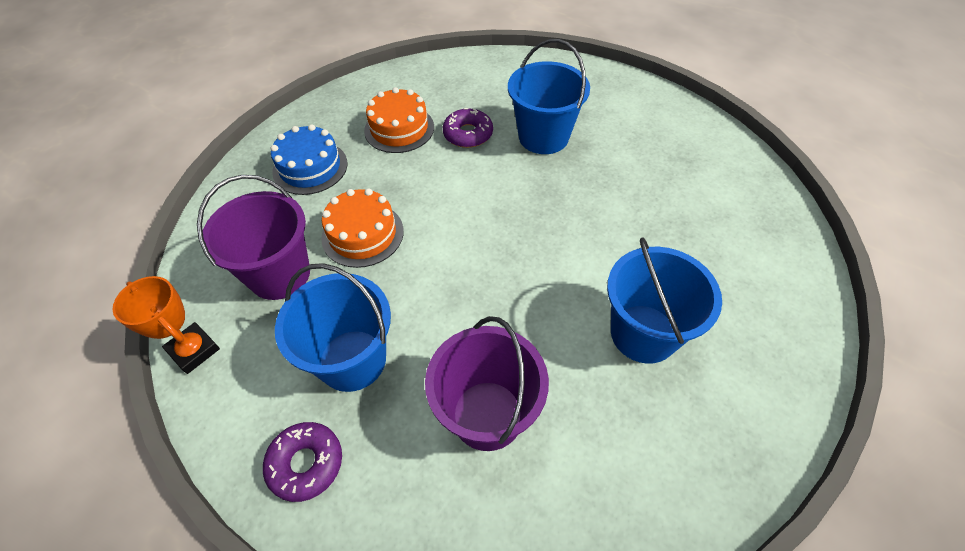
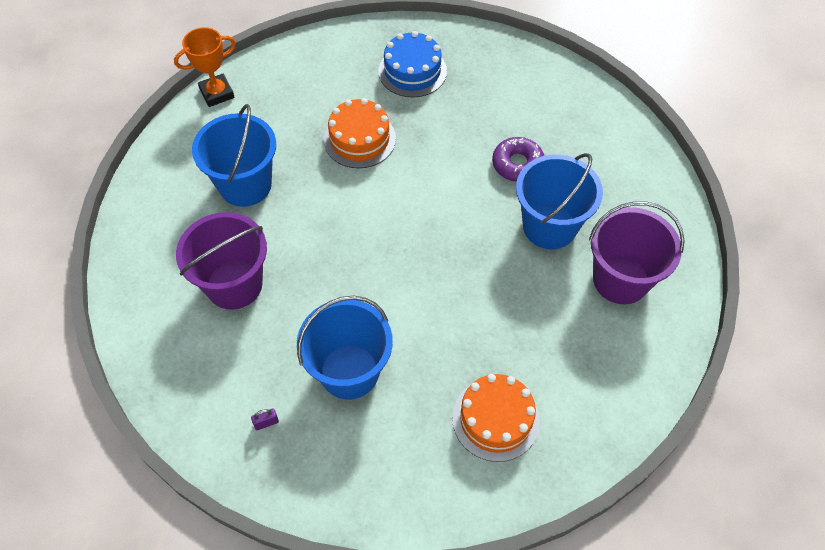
camera: 65 degrees right, 5 degrees up
(194, 350) = (217, 93): orange trophy -> orange trophy turned 45 degrees clockwise
(279, 274) = (297, 107): purple bucket -> purple bucket (620, 279)
(306, 463) = (162, 194): purple donut -> none
(399, 129) = (494, 110): orange cake -> orange cake (495, 419)
(685, 435) = (266, 422): none -> purple padlock

